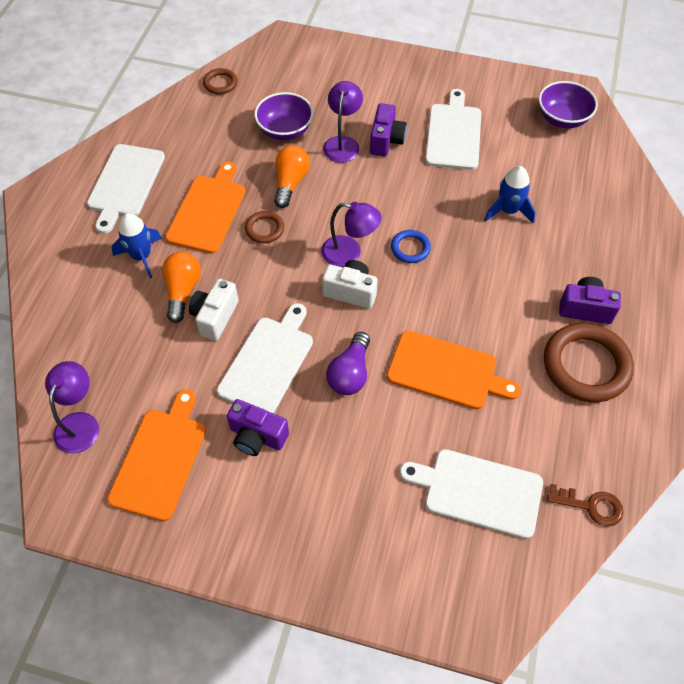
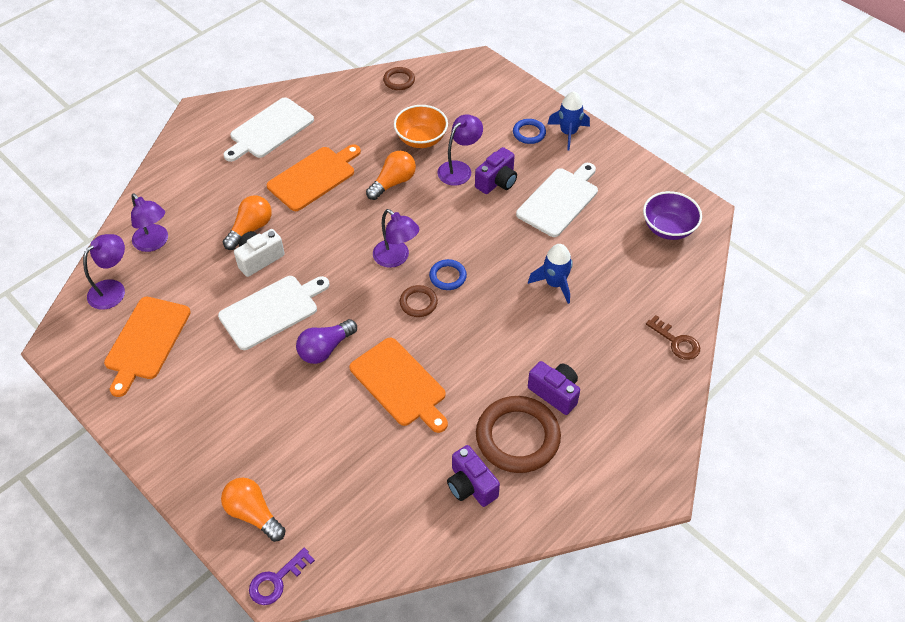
camera: 30 degrees right, 5 degrees down
(89, 353) = (154, 243): none -> purple lamp
(141, 256) = (241, 190): blue rocket -> blue rocket (568, 133)
(160, 459) = (146, 341): orange cutting board -> orange cutting board turned 150 degrees clockwise
(257, 436) = (223, 360): purple camera -> purple camera (471, 486)
(265, 229) = (346, 210): brown ring -> brown ring (418, 303)
(285, 130) = (421, 139): purple bowl -> orange bowl
(351, 292) = (374, 288): white camera -> none
(380, 84) = (529, 133): none -> blue ring
(408, 574) = (253, 514): none -> orange light bulb
(478, 492) = (351, 485): white cutting board -> none
(482, 627) = (276, 581): none -> purple key
(591, 506) = (431, 544): brown key -> brown key (676, 342)

